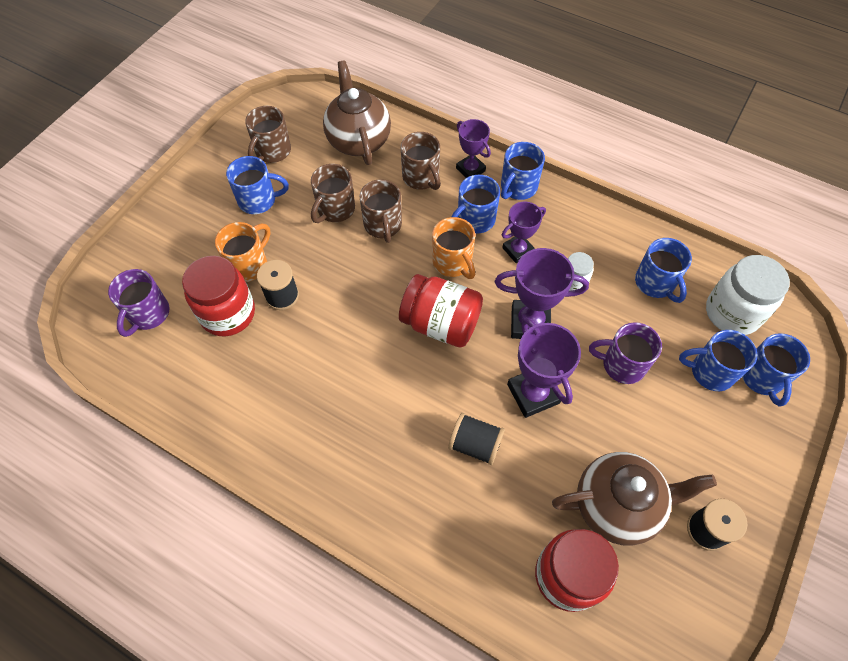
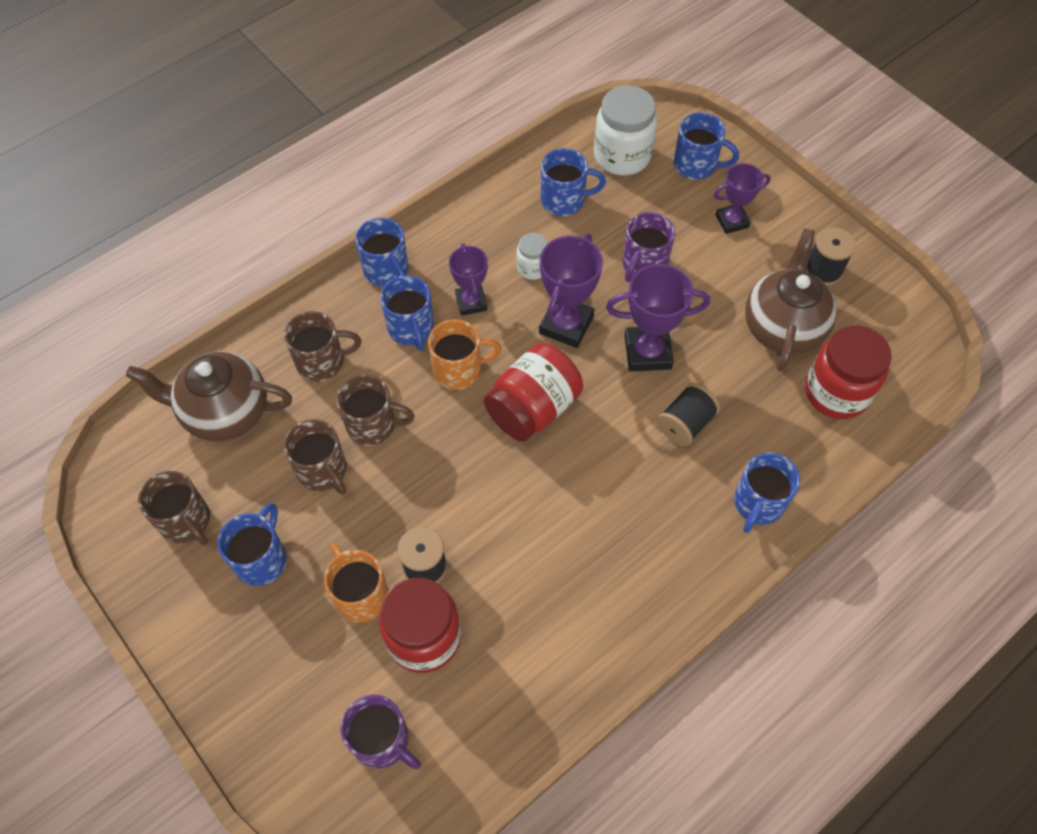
camera: 70 degrees left, 0 degrees up
(470, 169) = (337, 307): purple trophy -> purple trophy (732, 221)
(710, 372) = (676, 200): blue mug -> blue mug (758, 504)

